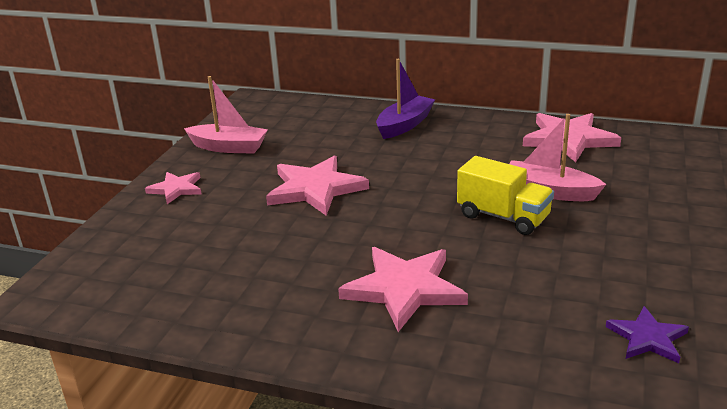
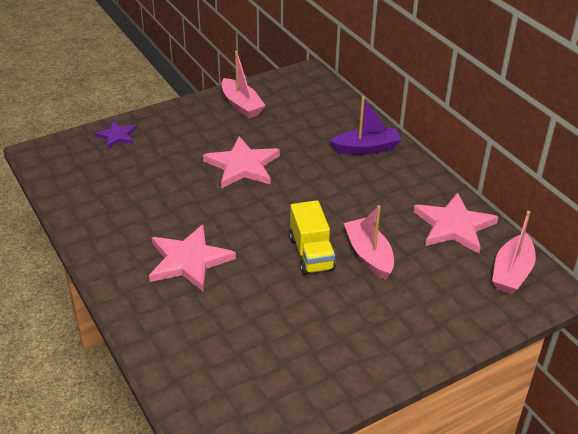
camera: 40 degrees right, 10 degrees up
(176, 189) = (176, 120): pink star -> none
(647, 338) = (256, 377): purple star -> purple star (117, 136)
(663, 145) = (511, 273): none -> pink boat

